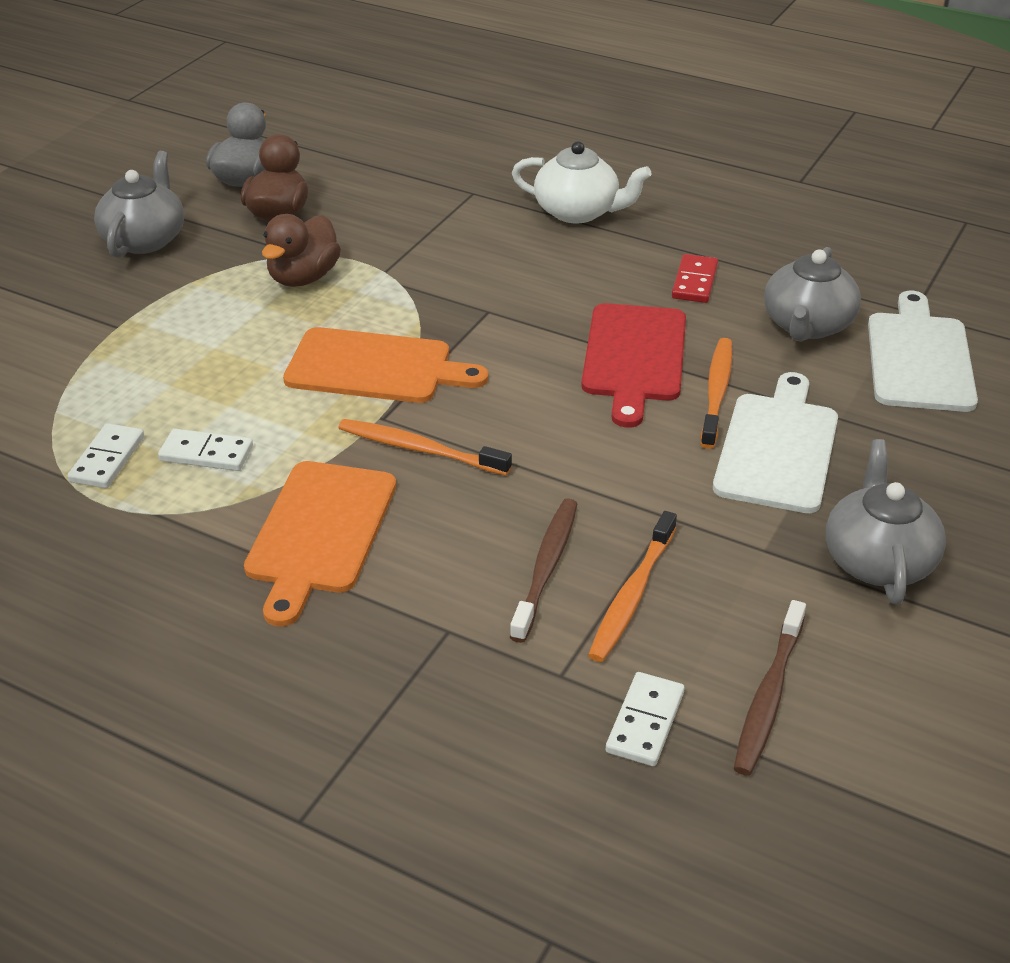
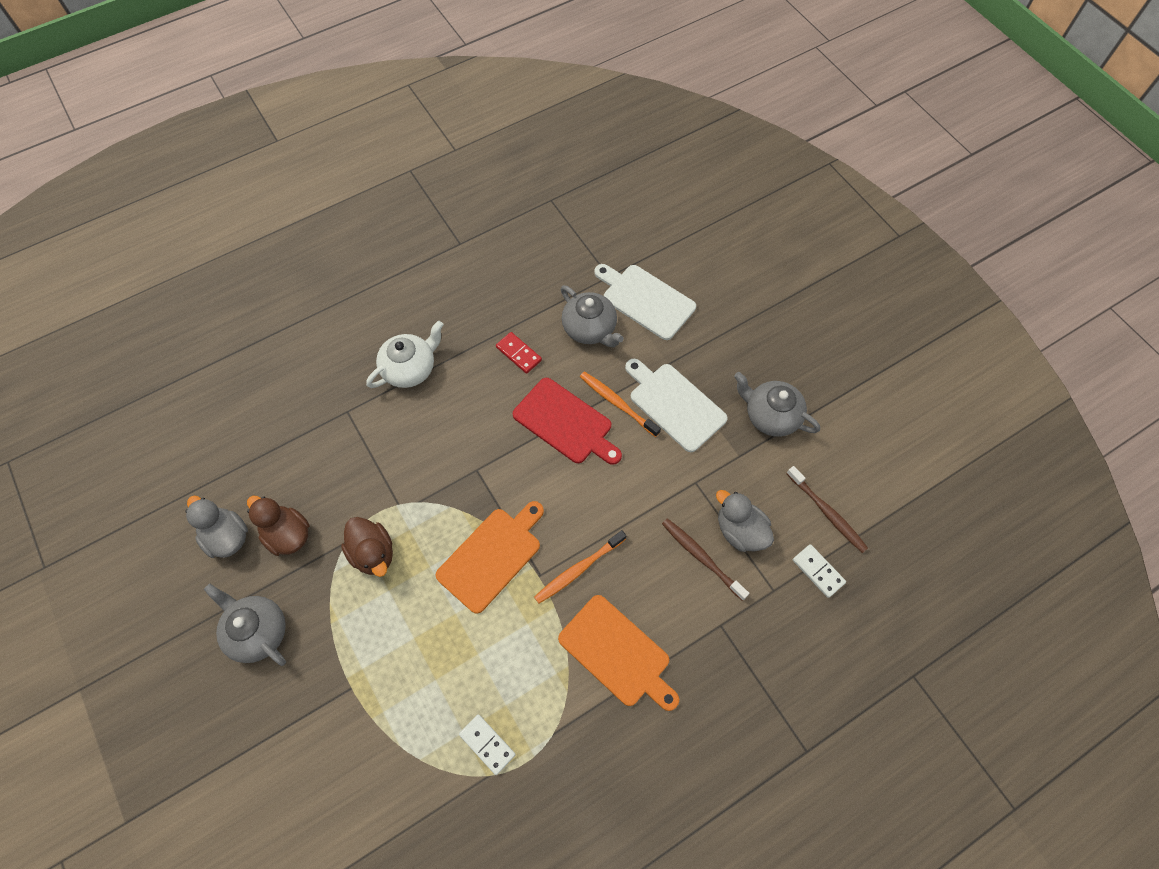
camera: 60 degrees left, 25 degrees up
(206, 454) = (515, 685): white domino -> none
(631, 596) = (740, 531): orange toothbrush -> grey duck

